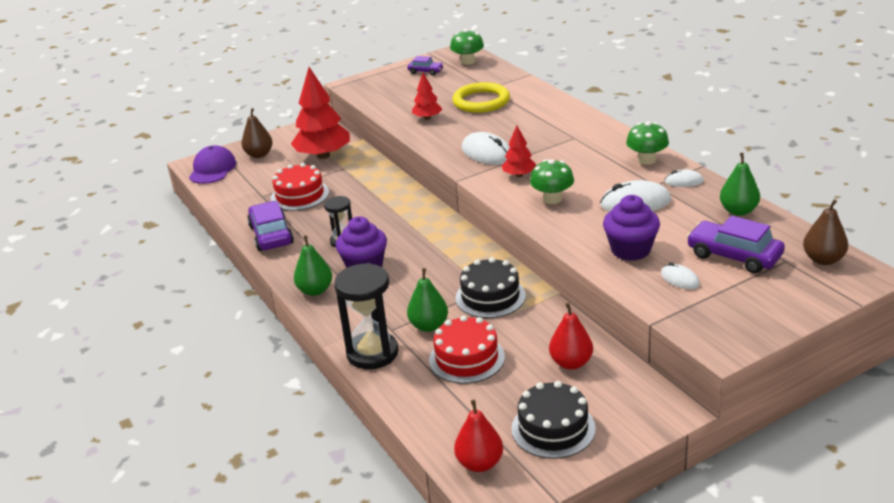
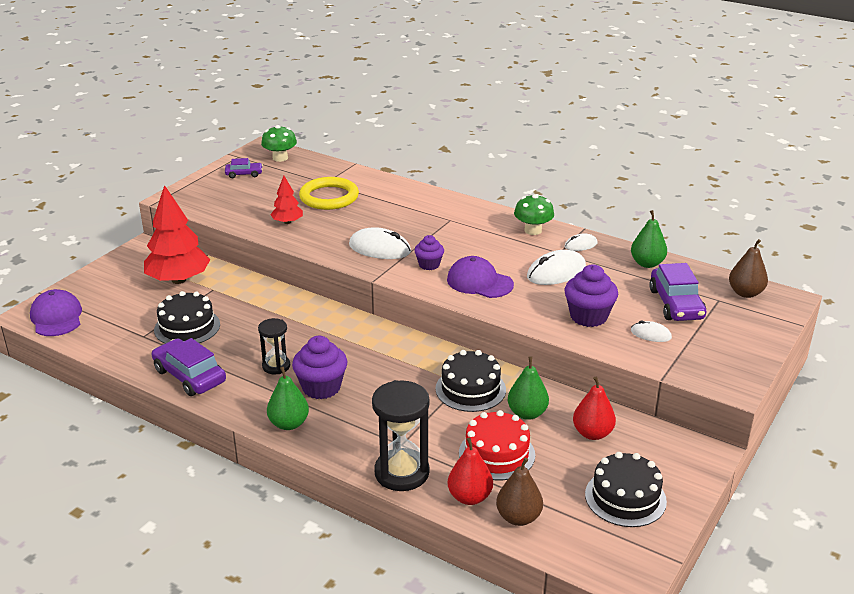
camera: 30 degrees left, 0 degrees up
(259, 155) = (101, 291): brown pear -> brown pear (518, 517)
(300, 195) = (187, 327): red cake -> black cake
(429, 326) = (435, 431): green pear -> green pear (527, 413)
(480, 463) = (589, 549): red pear -> red pear (469, 497)
(519, 175) = (429, 265): red tree -> purple cupcake
(552, 199) = (479, 282): green mushroom -> purple cap
(734, 256) = (676, 304): purple car -> purple car turned 105 degrees counterclockwise

